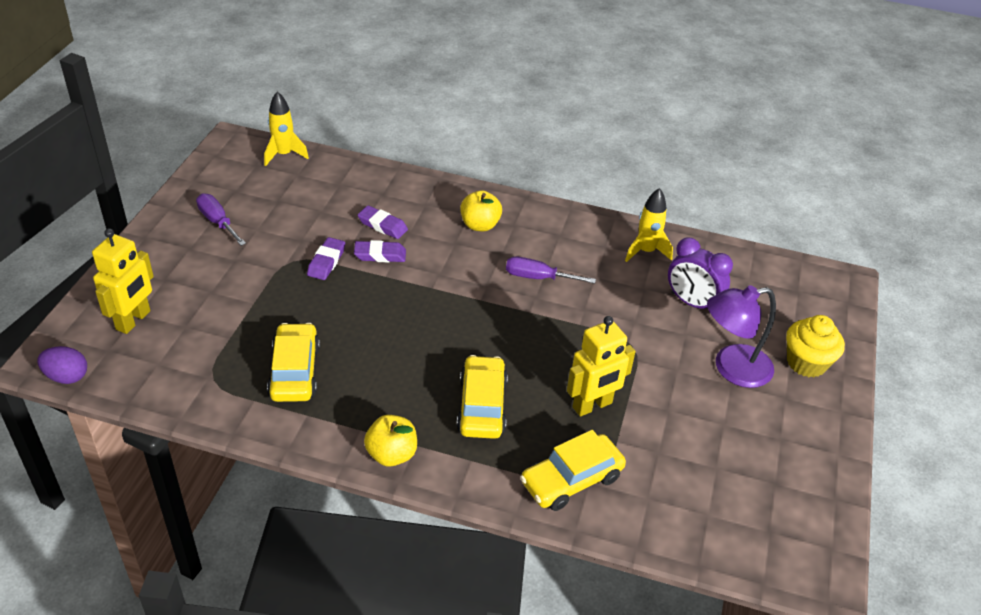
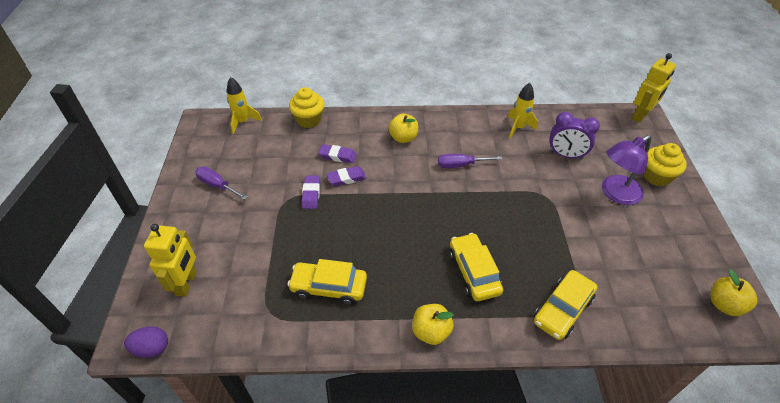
camera: 15 degrees left, 5 degrees up
(294, 371) = (329, 287): yellow car -> yellow car turned 60 degrees counterclockwise
(368, 172) = (309, 120): none -> yellow cupcake
(592, 405) = (545, 248): yellow robot -> yellow robot (641, 115)
(796, 539) = (724, 304): none -> yellow apple

